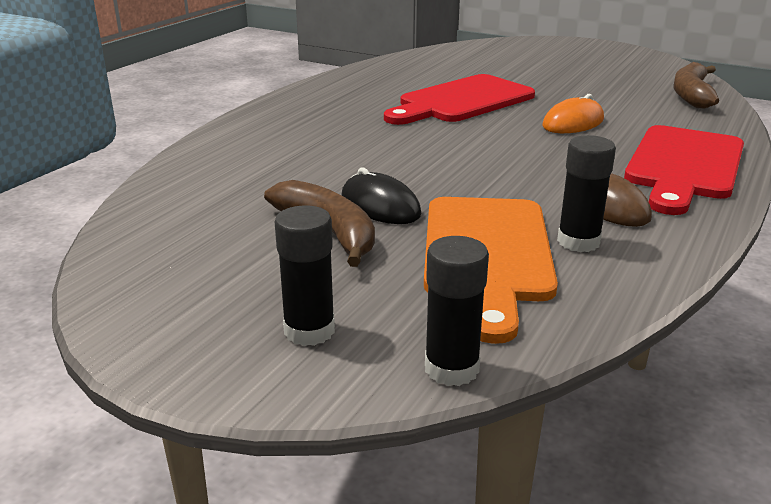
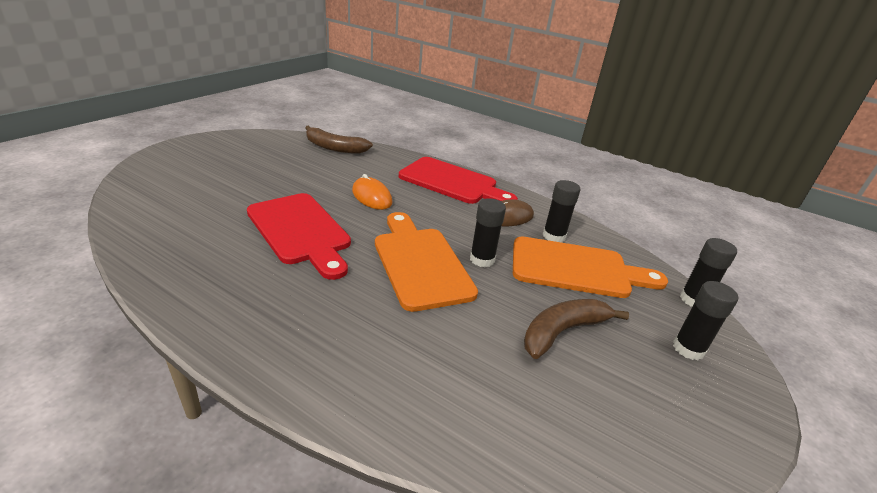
camera: 90 degrees left, 5 degrees up
(380, 205) = (516, 302): black mouse -> none
(436, 153) = (420, 263): none -> orange cutting board
(466, 186) = (482, 259): none -> black glue stick

